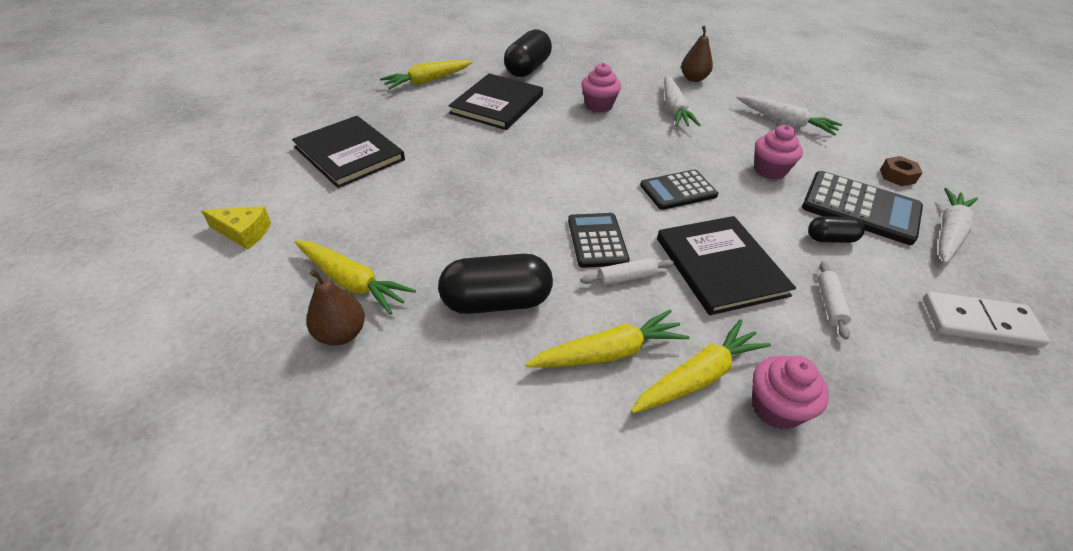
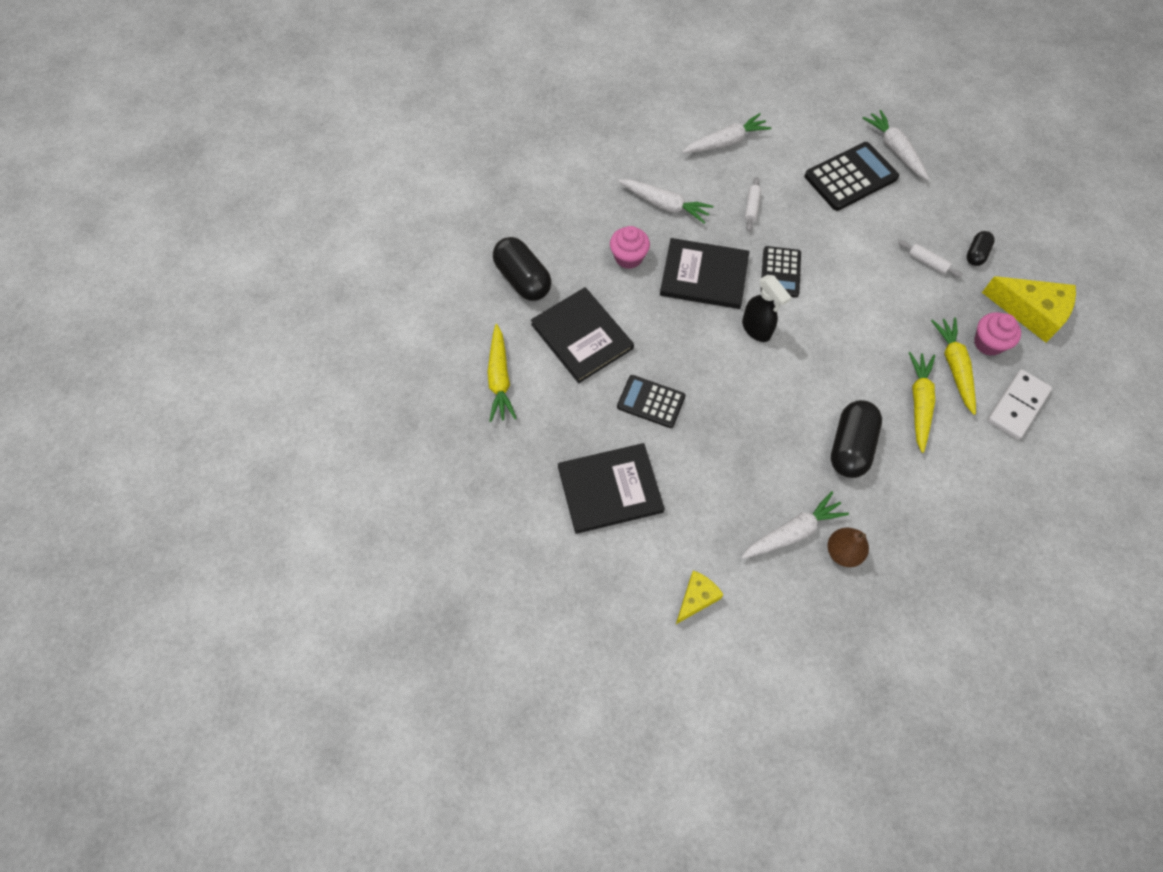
camera: 60 degrees left, 20 degrees up
(352, 282) = (792, 532): yellow carrot -> white carrot
(593, 192) = (756, 329): none -> black spray bottle
(597, 240) = (814, 356): black calculator -> black calculator (651, 402)
(626, 277) = (859, 358): white rolling pin -> white rolling pin (751, 207)
(693, 79) = (620, 158): brown pear -> none
(720, 266) = (871, 298): black book -> black book (704, 275)
(769, 170) = (783, 198): pink cupcake -> none
(830, 239) = (873, 218): black capsule -> black capsule (976, 254)
(888, 452) = (1031, 312): none -> yellow cheese
(897, 176) = (827, 127): brown nut -> none
(979, 322) = (970, 201): white domino -> white domino (1017, 406)

